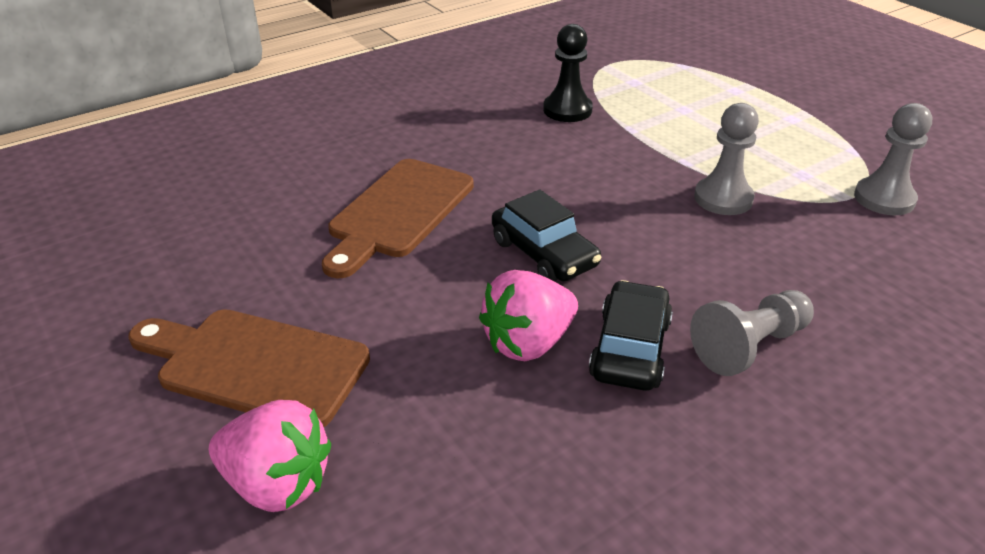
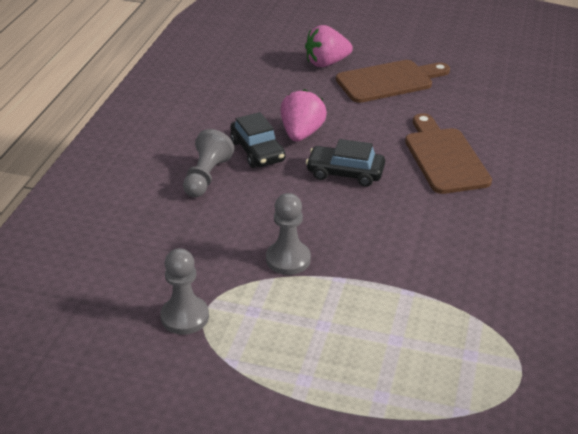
camera: 140 degrees right, 0 degrees up
(567, 110) = (472, 287): black pawn -> none

